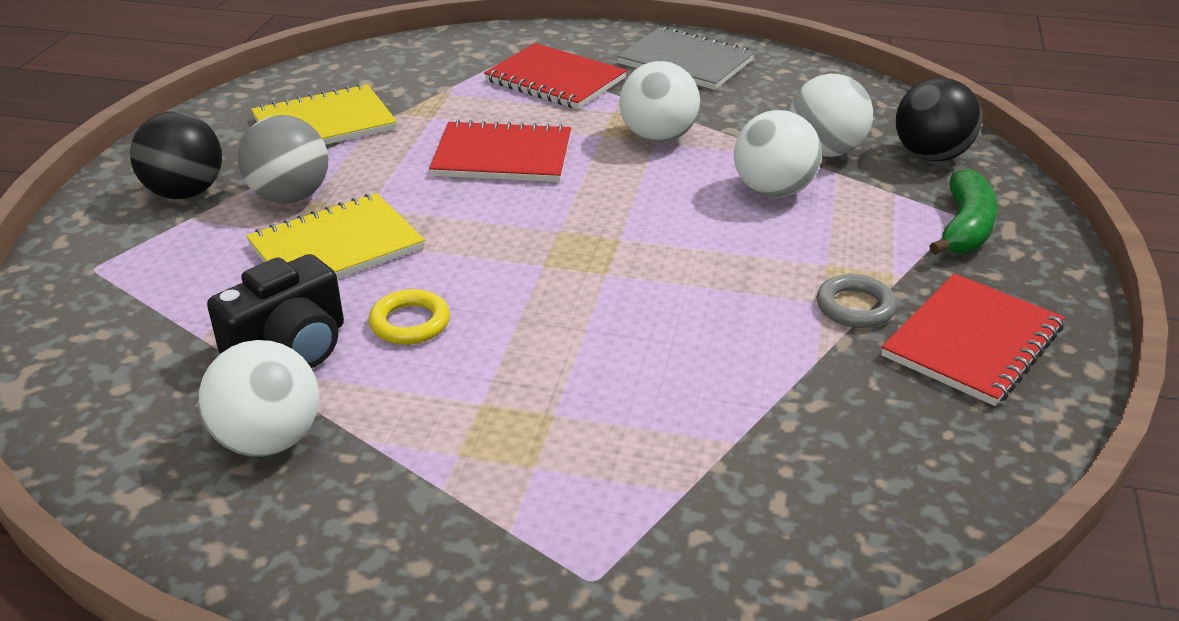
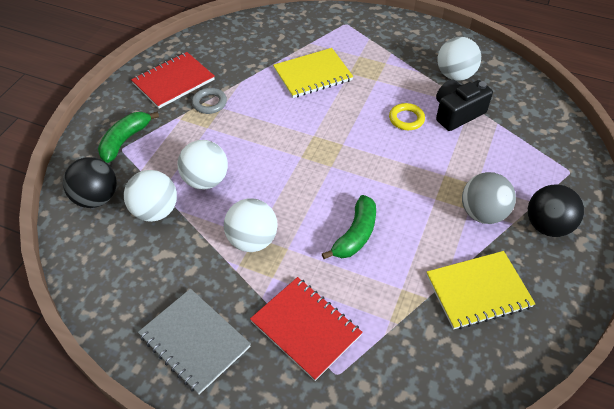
camera: 170 degrees left, 15 degrees up
(336, 247) = (447, 169): yellow notebook -> yellow notebook (312, 74)
(502, 156) = (355, 235): red notebook -> green banana

